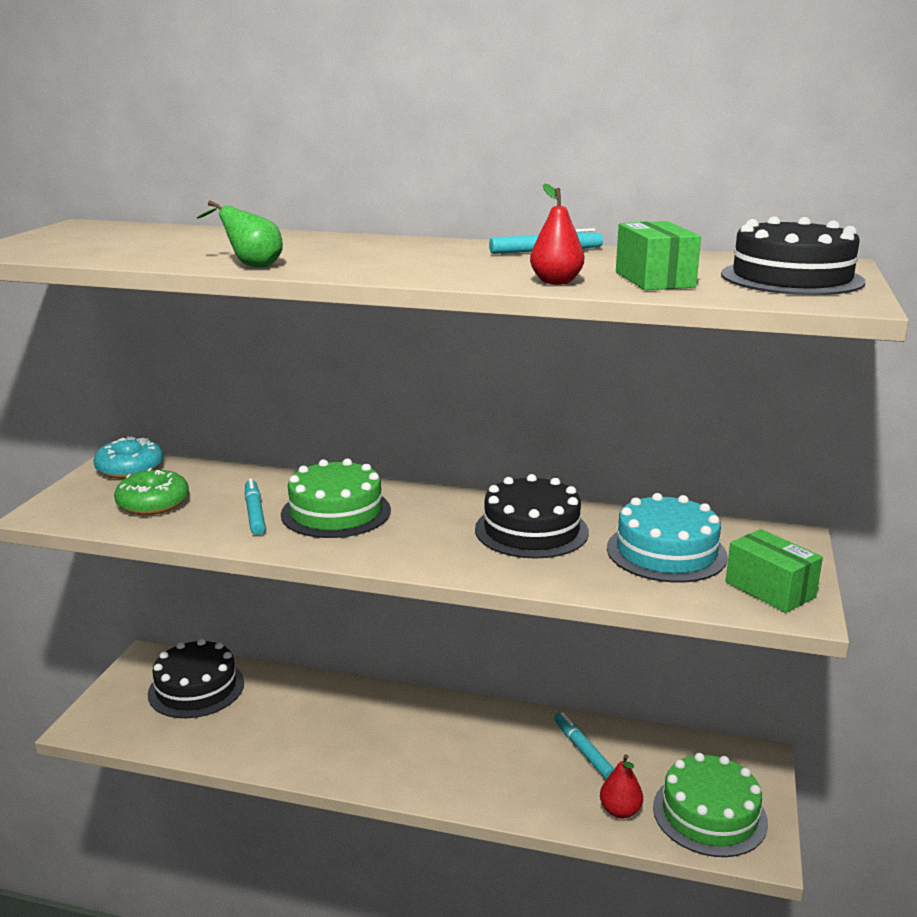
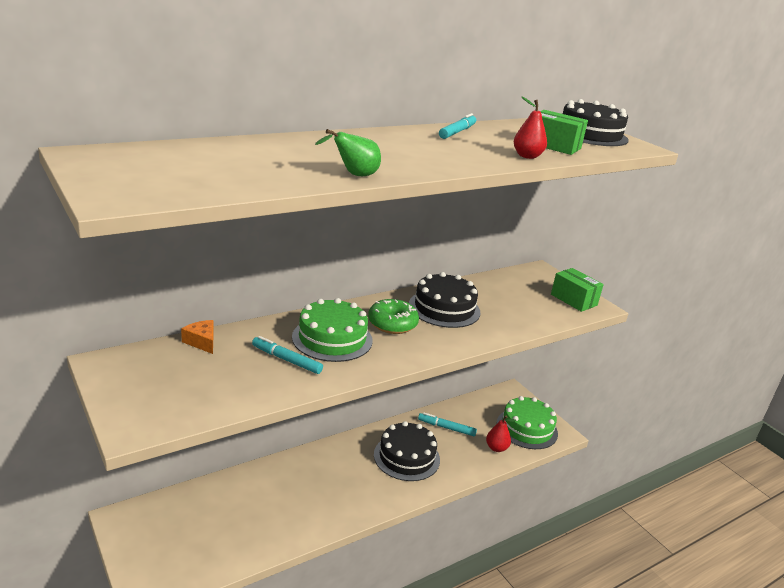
camera: 50 degrees left, 5 degrees up
(130, 469) = (128, 365): turquoise donut -> none
(153, 504) = (205, 383): green donut -> green donut (392, 324)
(196, 688) = (192, 516): black cake -> black cake (406, 457)
(216, 472) = (202, 342): none -> orange cheese
(666, 552) = (513, 297): turquoise cake -> none
(770, 589) = (573, 300): green box -> green box turned 45 degrees clockwise

